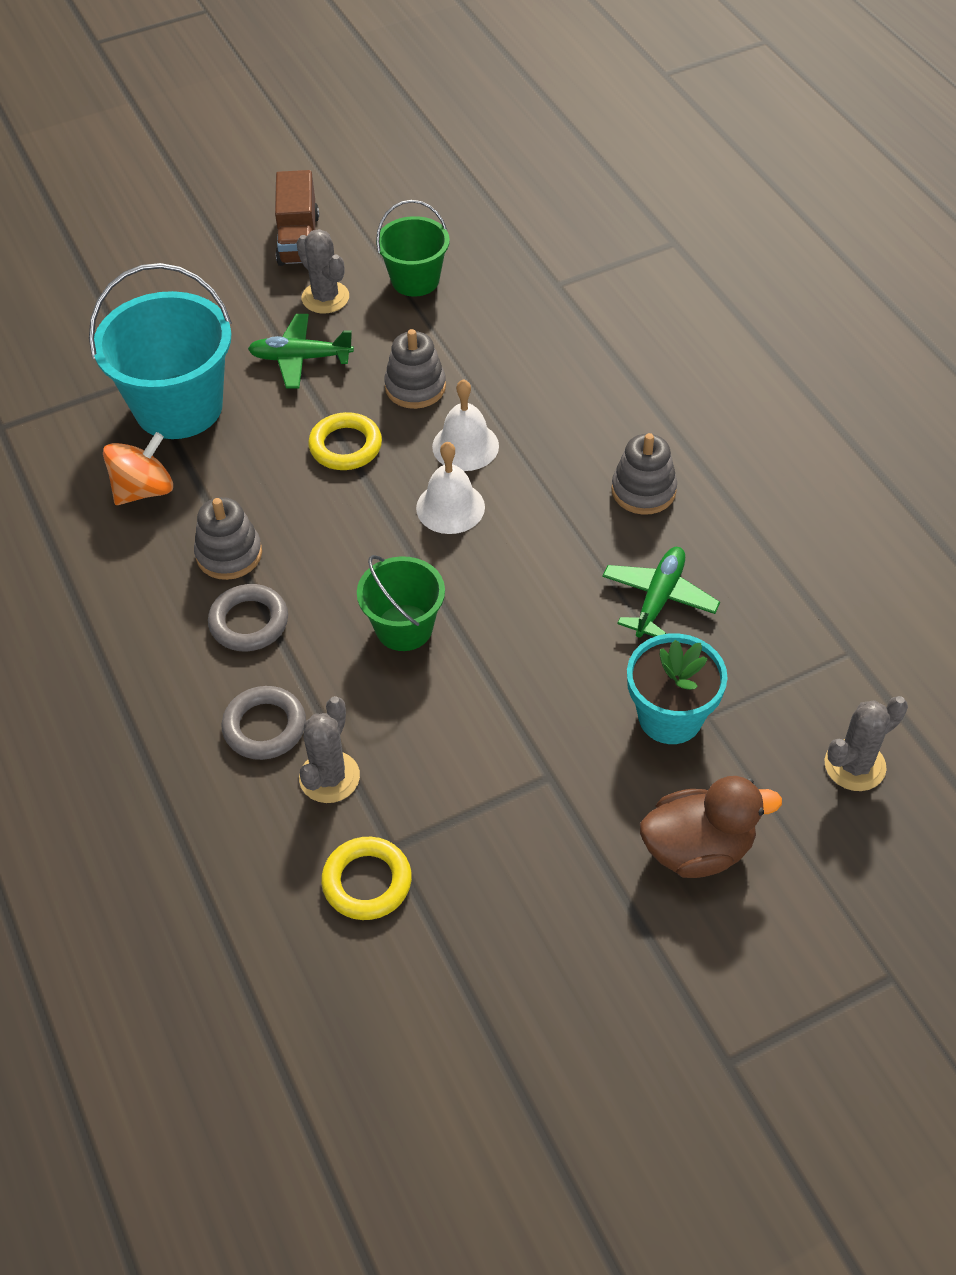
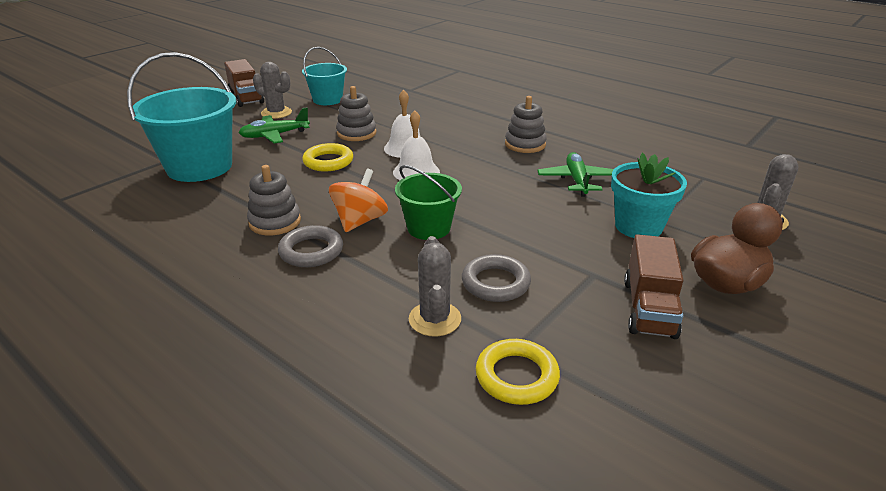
camera: 25 degrees left, 20 degrees down
(144, 490) = (191, 206): orange spinning top -> orange spinning top (360, 221)
(264, 727) = (361, 304): grey ring -> grey ring (495, 283)
(415, 280) = (327, 100): green bucket -> turquoise bucket
(572, 849) = (649, 308): none -> brown truck

